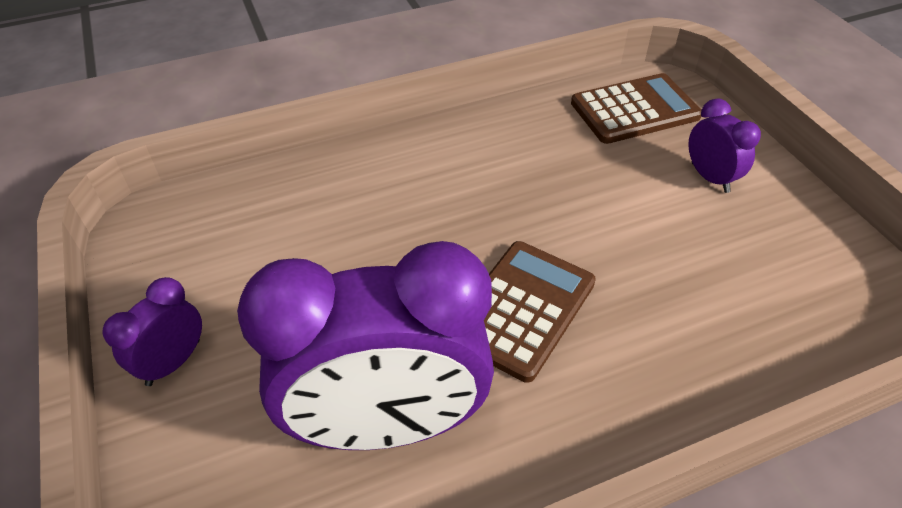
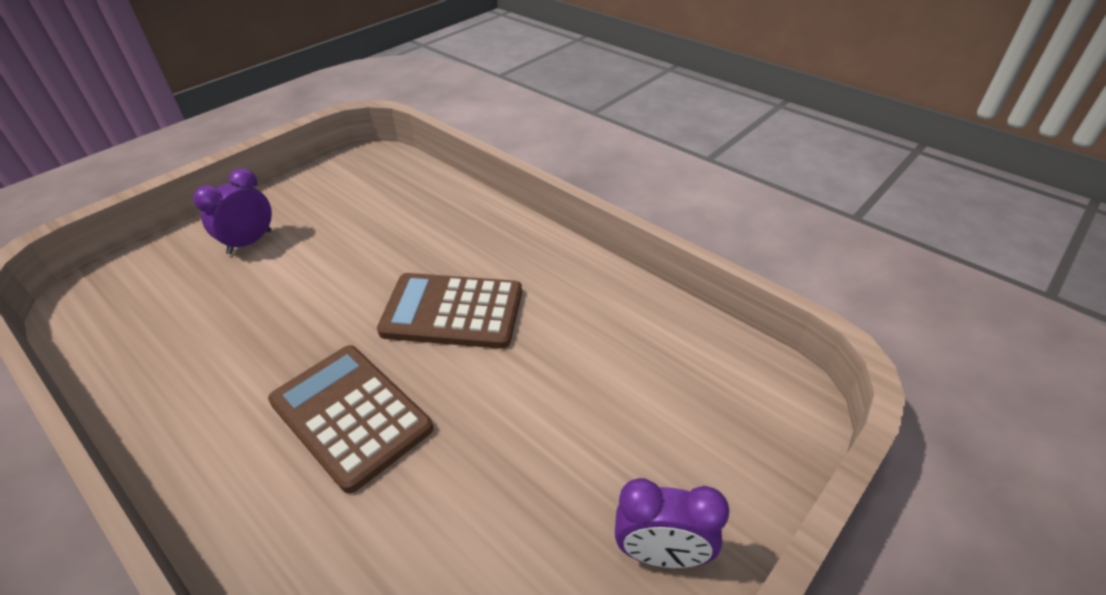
camera: 115 degrees left, 5 degrees down
(387, 425) = (607, 350): purple clock -> none
(634, 110) = (136, 307): brown calculator -> brown calculator (350, 415)

